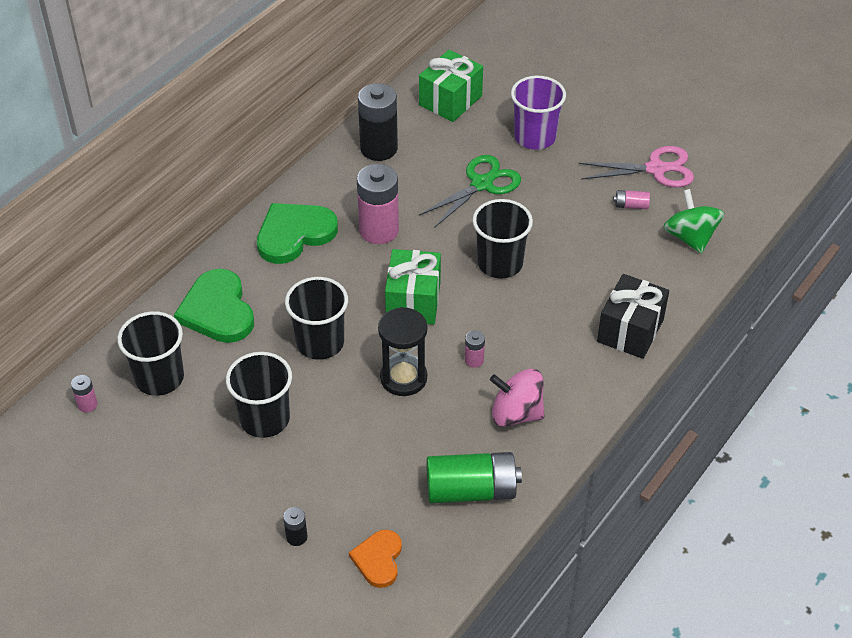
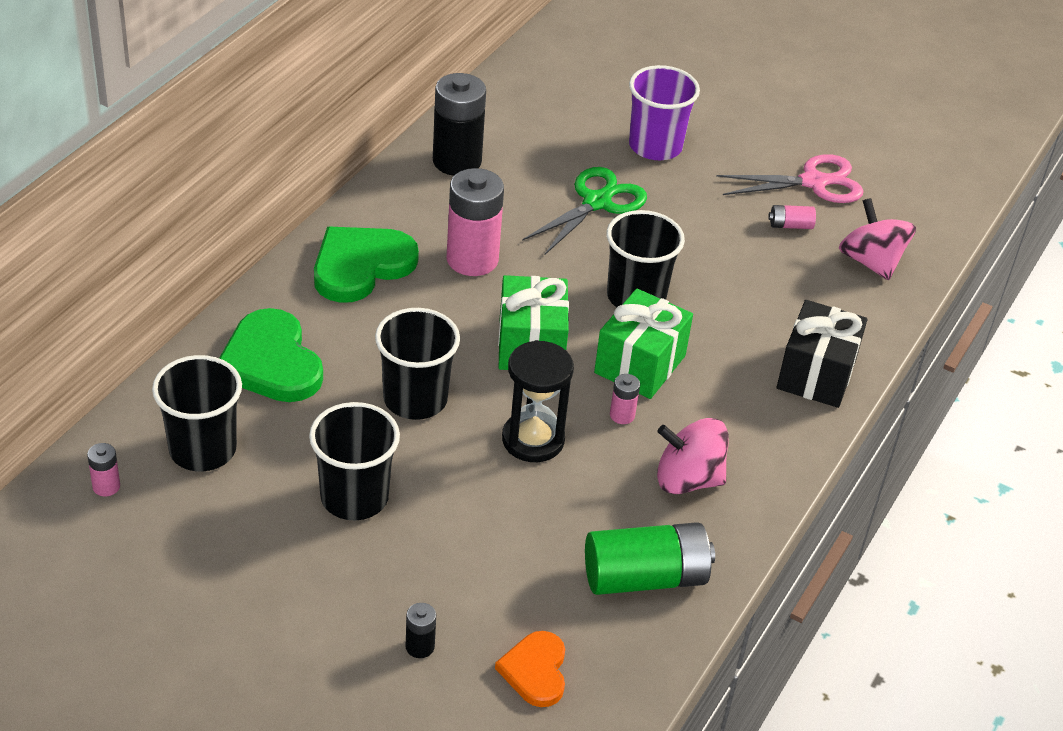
camera: 10 degrees left, 5 degrees down
(450, 100) = (540, 104): green gift -> green gift (639, 364)
(690, 237) = (871, 262): green spinning top -> pink spinning top

